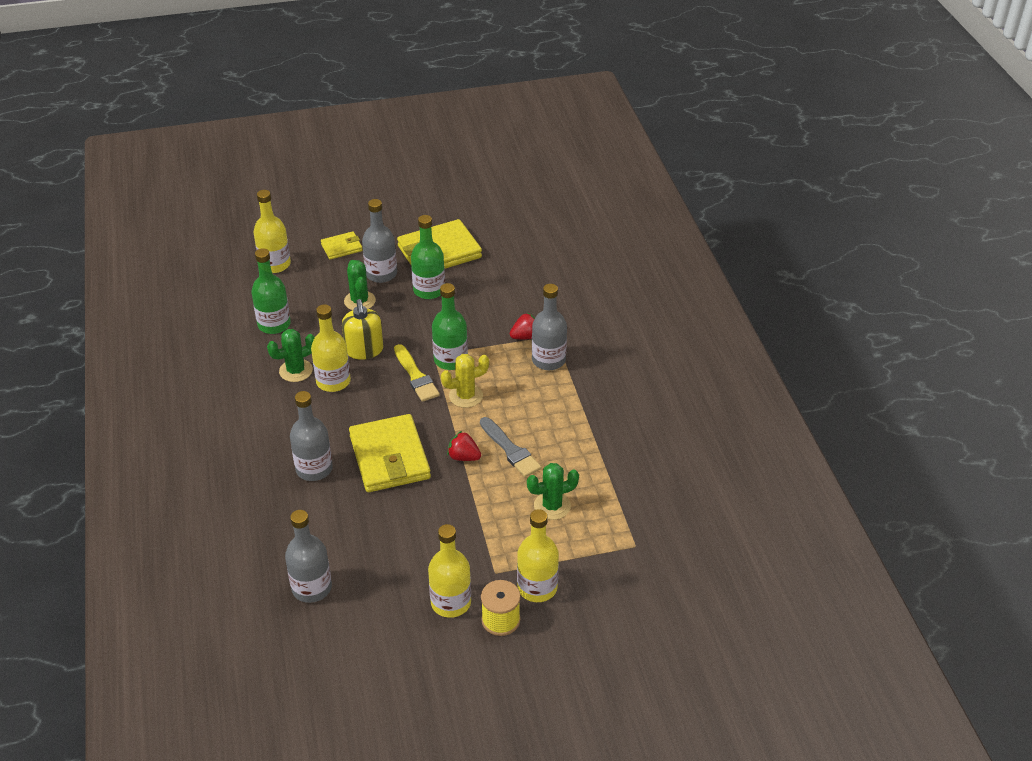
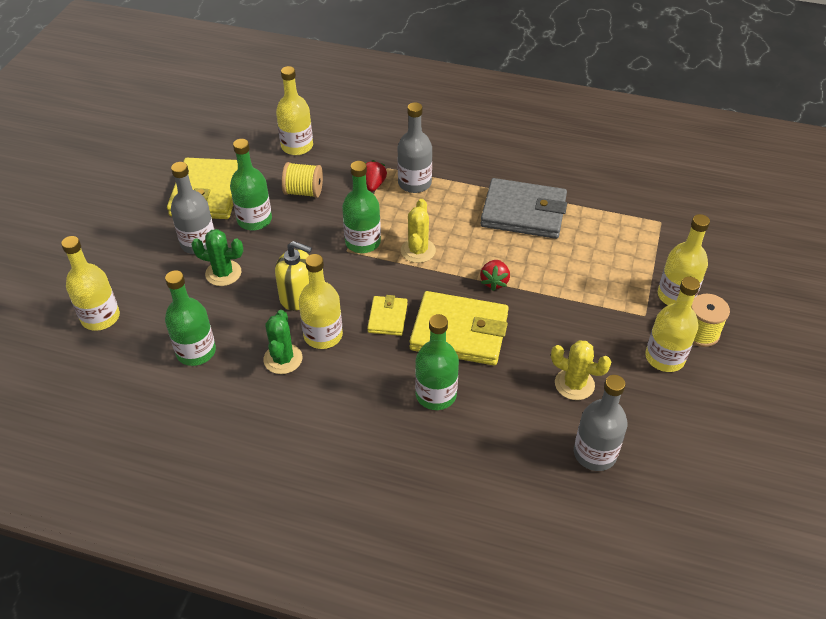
camera: 60 degrees left, 5 degrees up
(314, 469) = (436, 395): grey bottle -> green bottle
(341, 247) = (128, 256): yellow wallet -> yellow wallet (387, 318)
(379, 550) = (574, 384): none -> yellow cactus
(416, 376) = (365, 273): yellow brush -> none
(464, 457) = (494, 282): red strawberry -> red strawberry turned 45 degrees counterclockwise
(483, 301) = (303, 192): none -> yellow spool
(510, 450) = (506, 249): grey brush -> none
(536, 273) = (297, 146): none -> yellow bottle
(552, 506) = (589, 250): green cactus -> none
(568, 444) = (523, 212): none -> grey wallet

